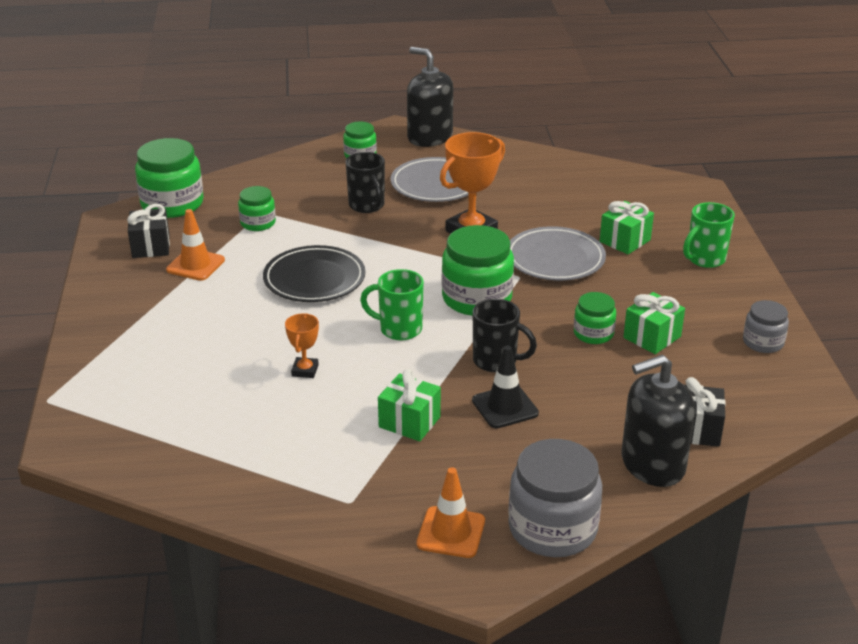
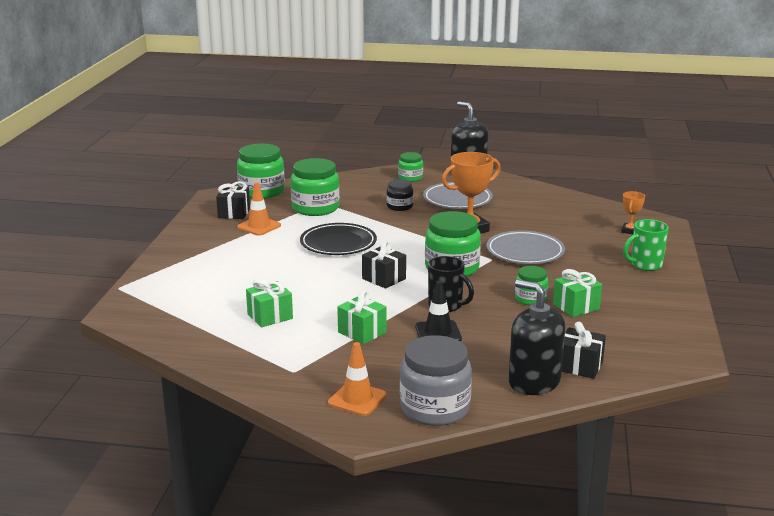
camera: 15 degrees right, 10 degrees down
(258, 223) = (315, 208): green jar -> green jar, size x1.80
(305, 370) = (303, 293): orange trophy -> orange trophy (630, 231)
(367, 206) = (399, 206): black mug -> black jar
(399, 329) = (384, 279): green mug -> black gift
(625, 241) = (586, 247): green gift -> green gift (270, 316)
(652, 464) = (534, 382): black soap dispenser -> black soap dispenser turned 45 degrees clockwise
(763, 342) = (665, 320): grey jar -> none

